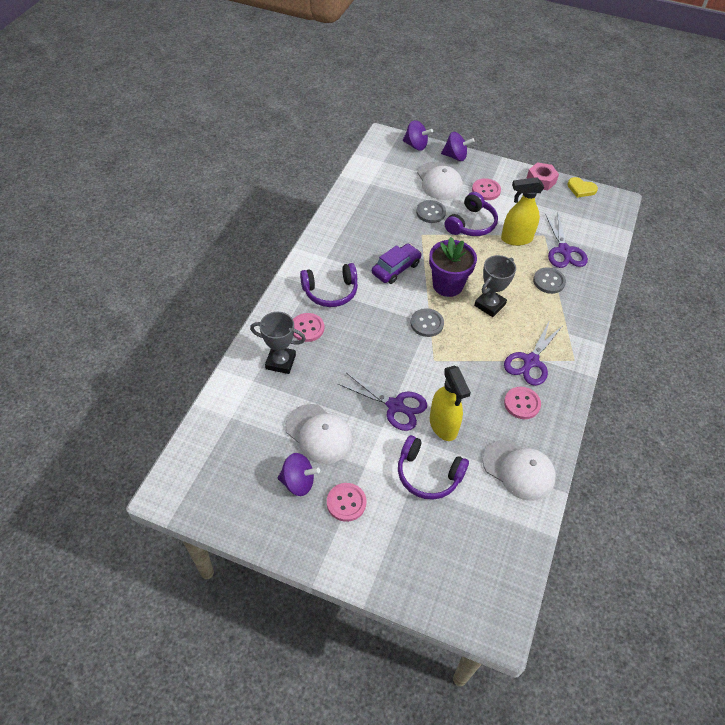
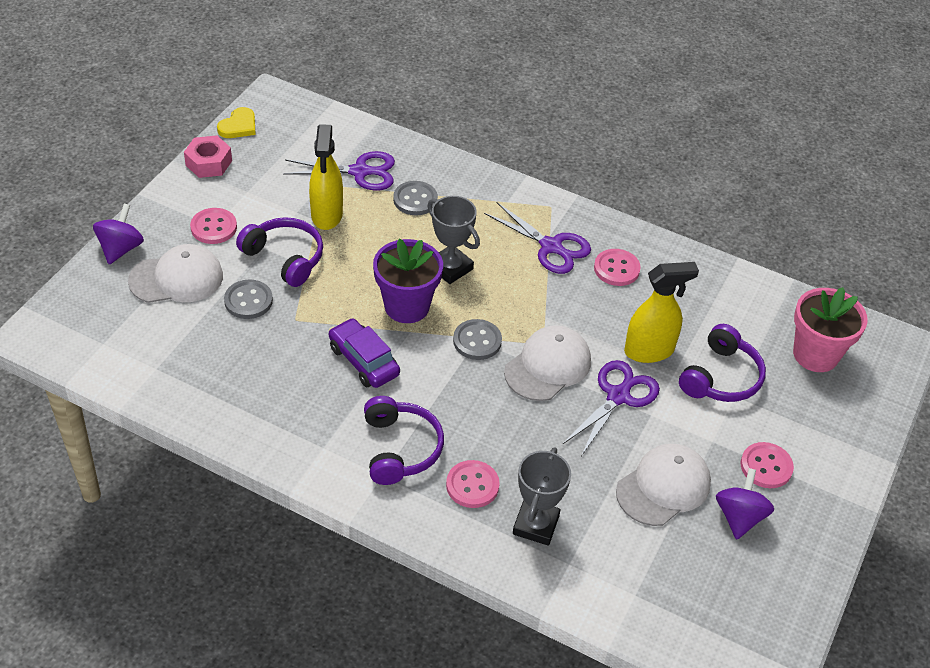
camera: 85 degrees left, 5 degrees down
(416, 145) = (74, 294): purple spinning top -> none
(469, 548) = (815, 354): none -> pink flower pot
(518, 470) = (711, 291): white cap -> white cap (548, 366)

